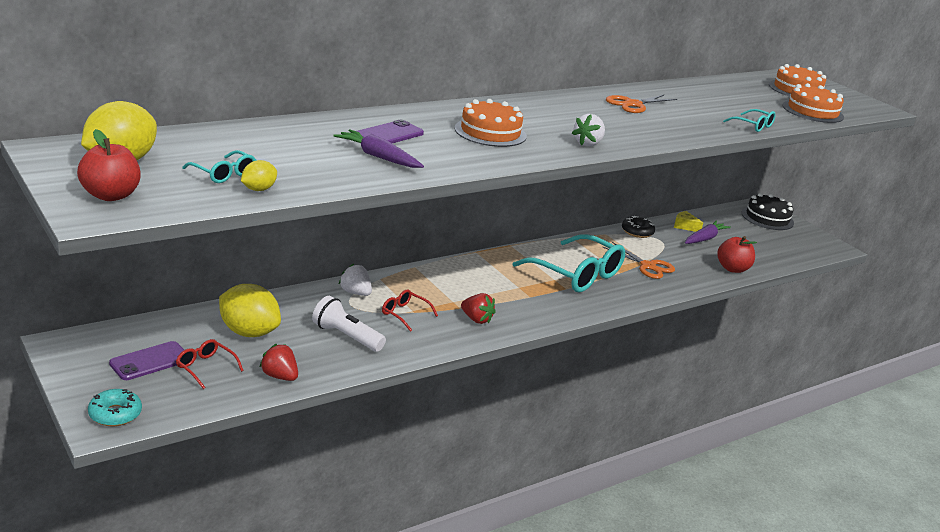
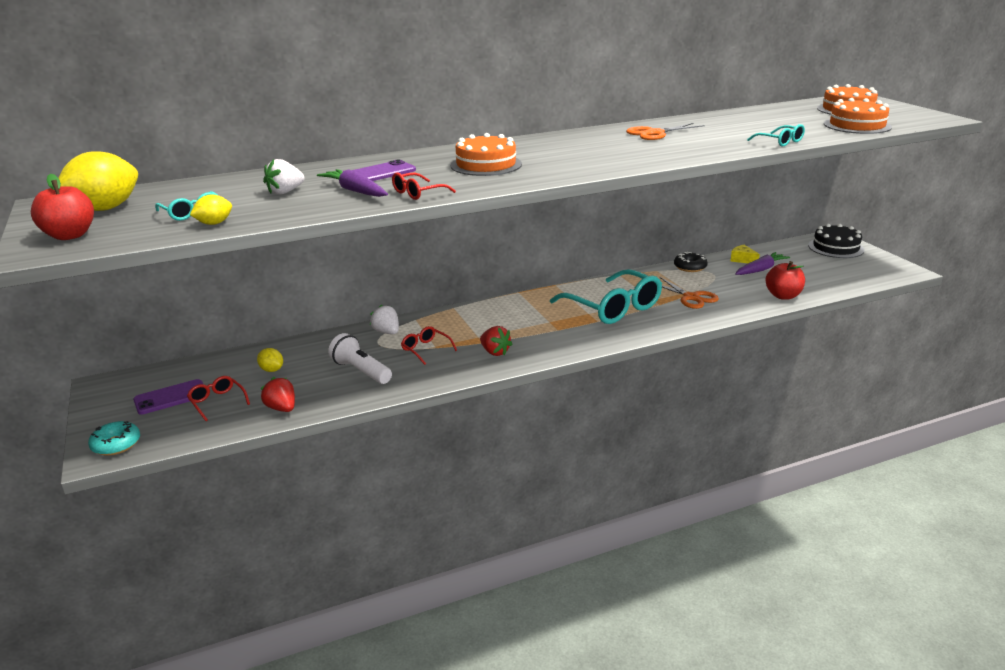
camera: 15 degrees right, 0 degrees up
(249, 332) = (272, 370): yellow lemon -> yellow lemon, size x0.49
(444, 164) = (418, 193): none -> red glasses
(588, 143) = (584, 167): white strawberry -> white strawberry (285, 192)

